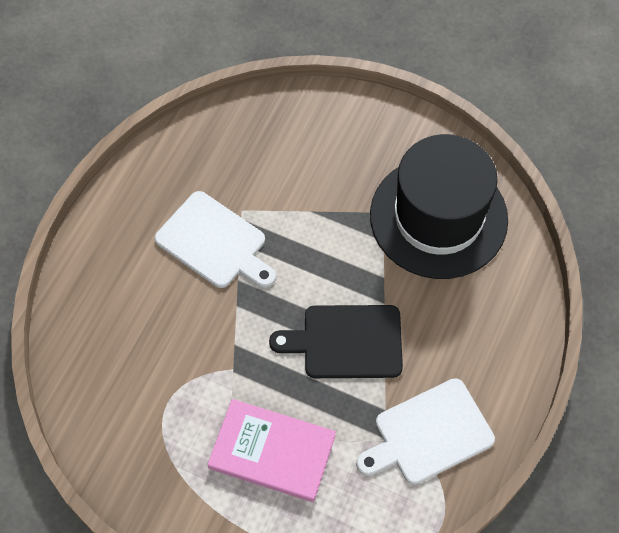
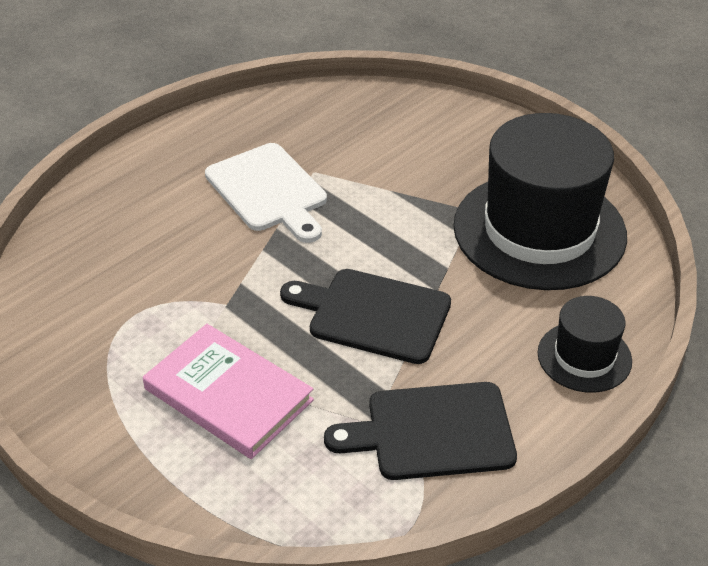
camera: 20 degrees right, 20 degrees down
(428, 434) = (432, 432): white cutting board -> black cutting board
(510, 330) = (584, 357): none -> black hat

